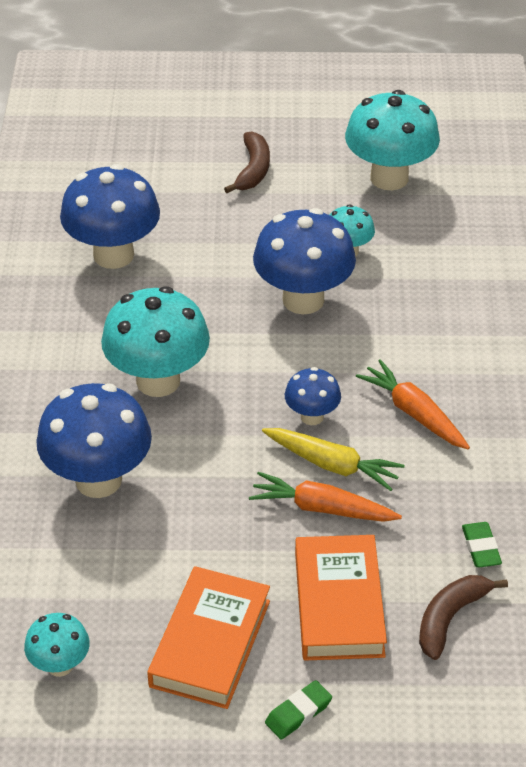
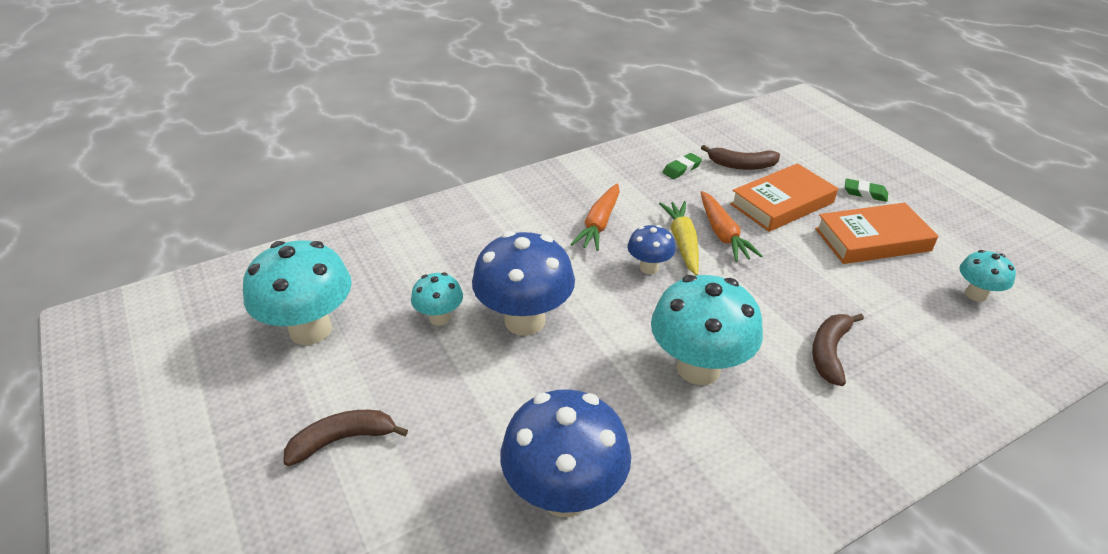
camera: 120 degrees left, 5 degrees down
(98, 480) = (829, 352): blue mushroom -> brown banana

